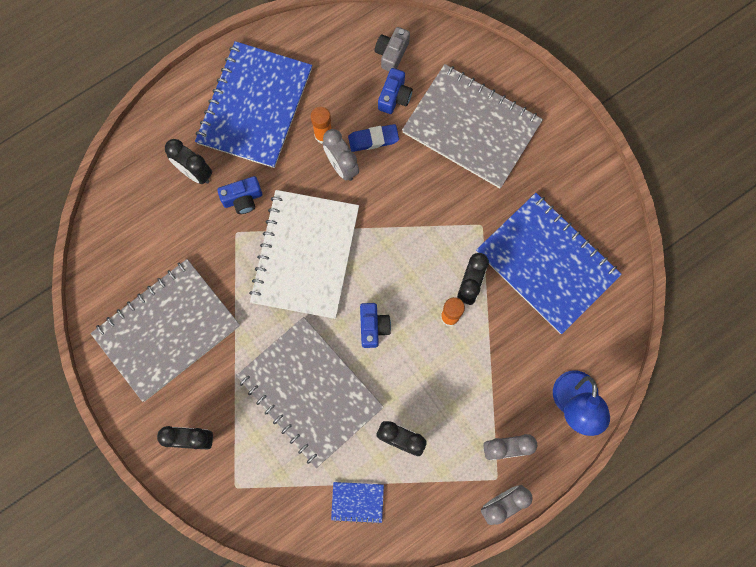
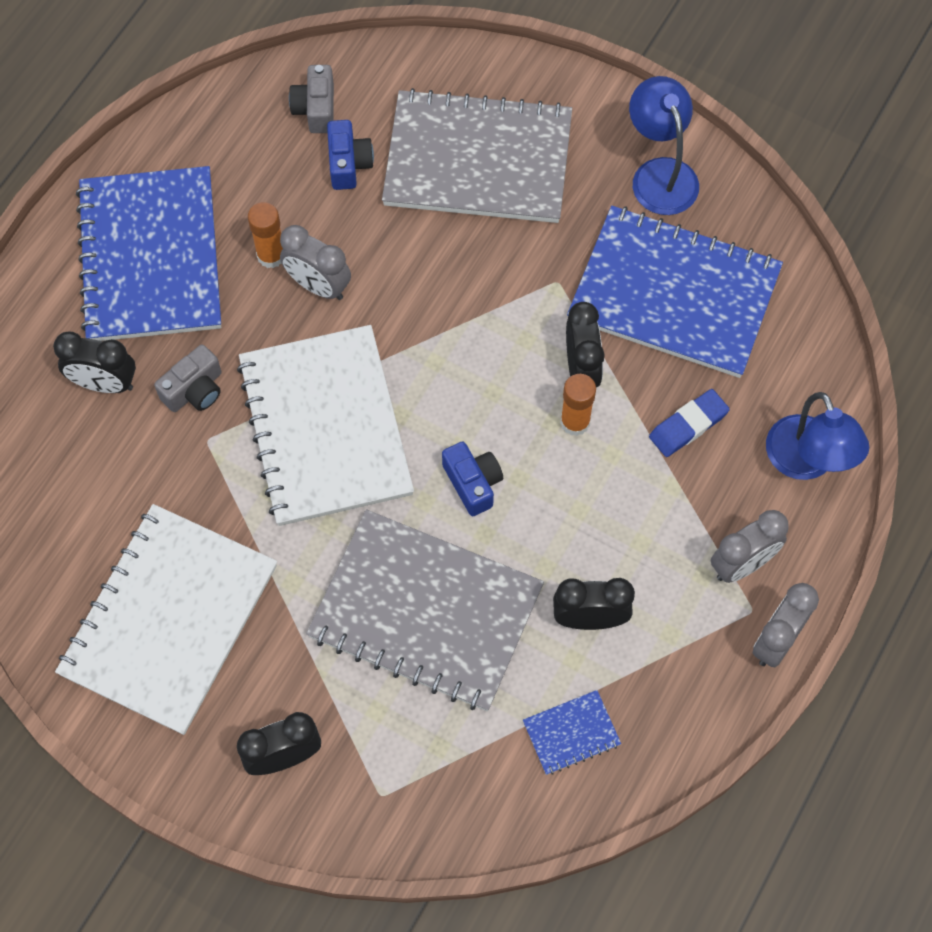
camera: 25 degrees left, 10 degrees down
(167, 330) = (169, 620): grey notebook -> white notebook
(243, 199) = (194, 390): blue camera -> grey camera
(373, 139) = (346, 232): blue eraser -> blue eraser (688, 425)
(576, 183) = (660, 174): none -> blue lamp

